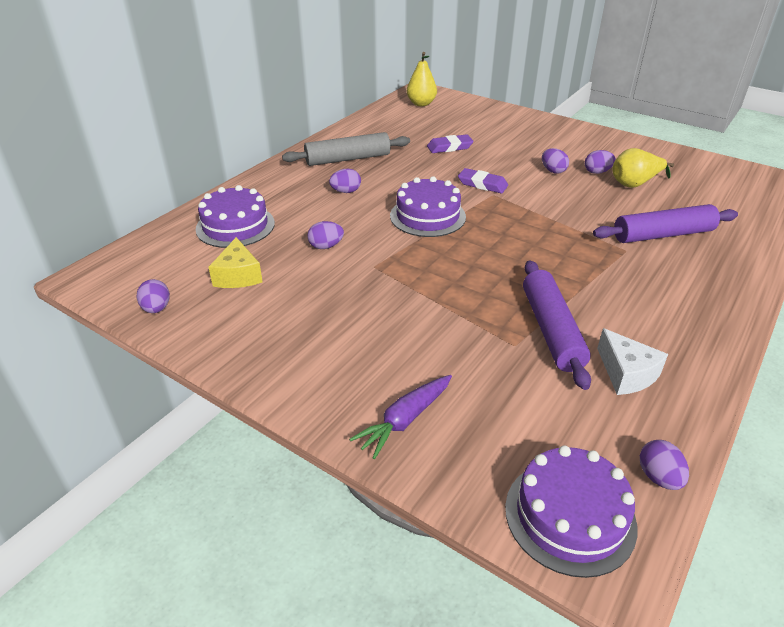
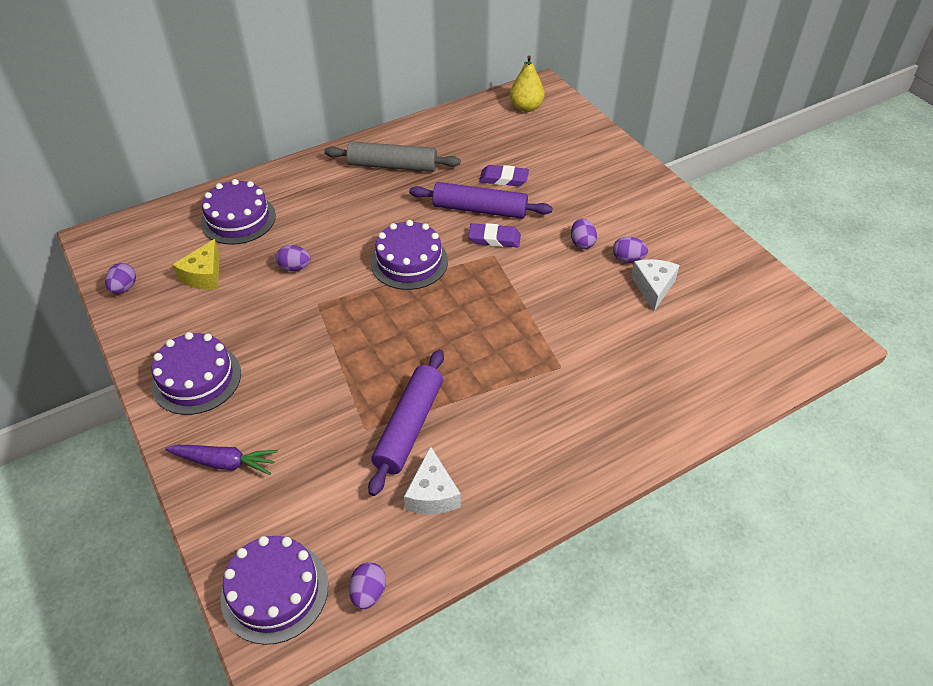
camera: 25 degrees right, 10 degrees up
(307, 359) = (196, 379): none -> purple cake
(346, 191) = (359, 208): purple egg -> none
(405, 420) = (225, 462): purple carrot -> purple carrot turned 150 degrees counterclockwise
(482, 184) = (494, 238): purple eraser -> purple eraser turned 45 degrees counterclockwise
(635, 184) = (653, 287): yellow pear -> white cheese
(662, 234) = (616, 361): purple rolling pin -> purple rolling pin (480, 209)

